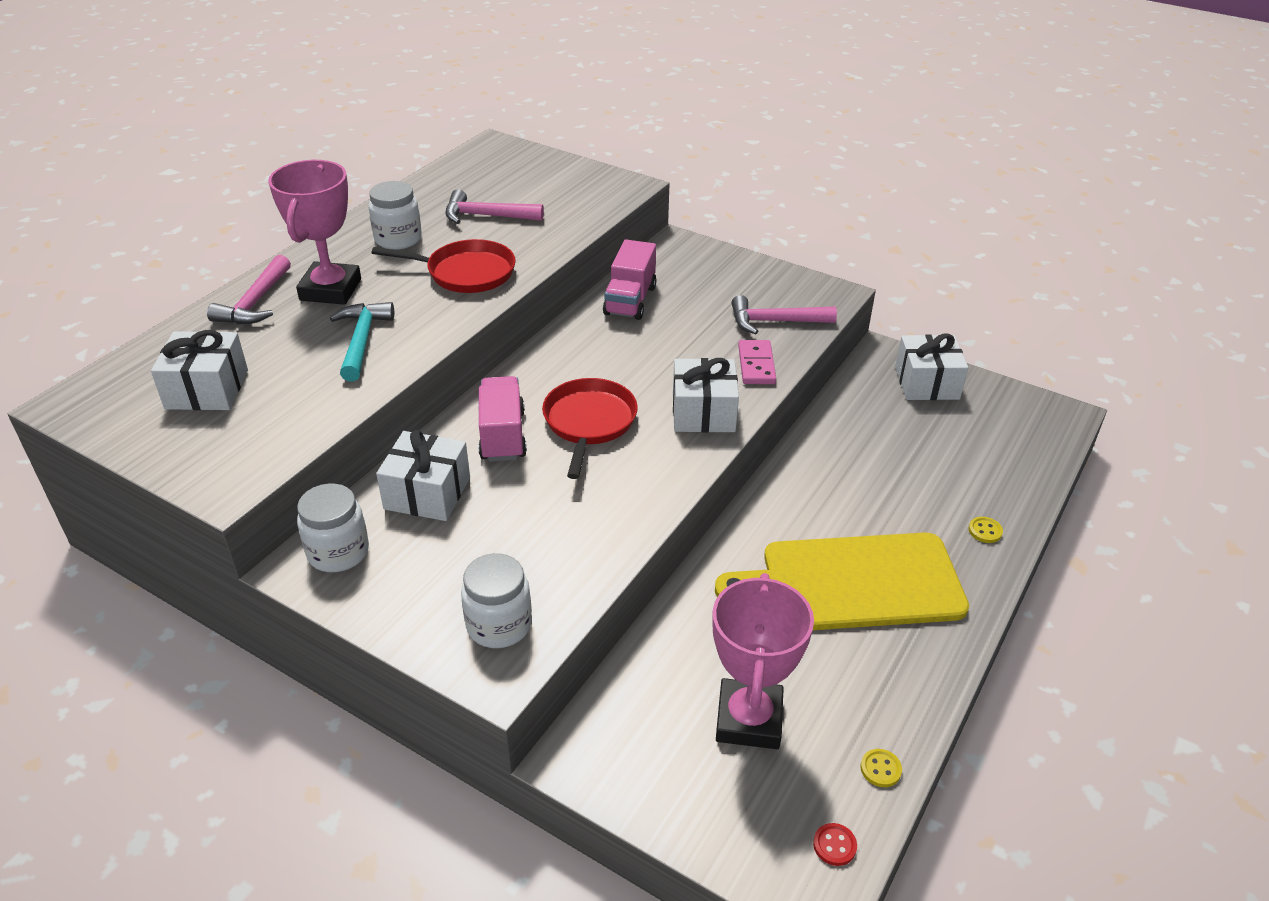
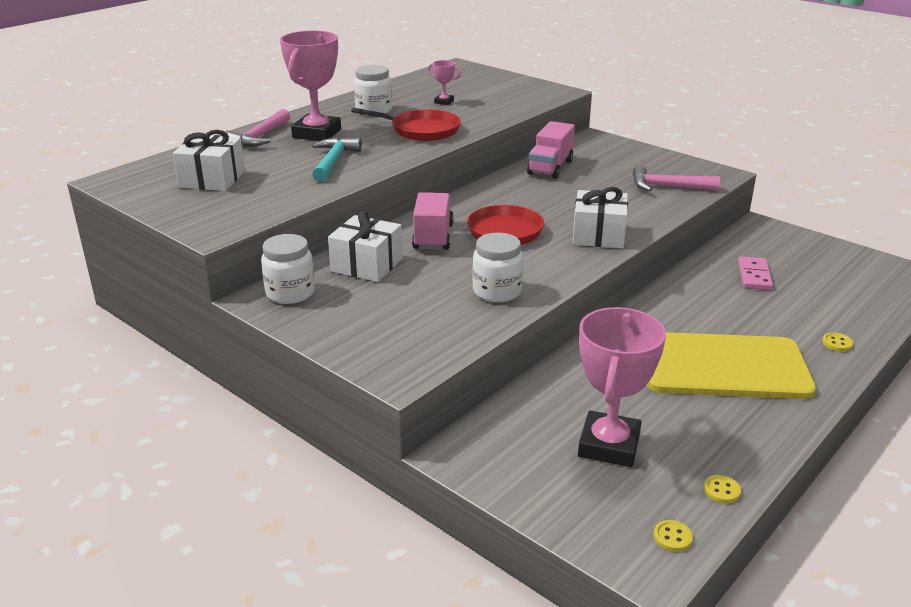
camera: 10 degrees right, 10 degrees down
(486, 216) = (444, 102): pink hammer -> pink trophy
(499, 625) = (407, 346): white jar -> white jar (497, 291)
(756, 365) = (647, 210): pink domino -> pink domino (754, 276)
(834, 845) = (672, 537): red button -> yellow button
(926, 383) = (796, 246): white gift -> none

